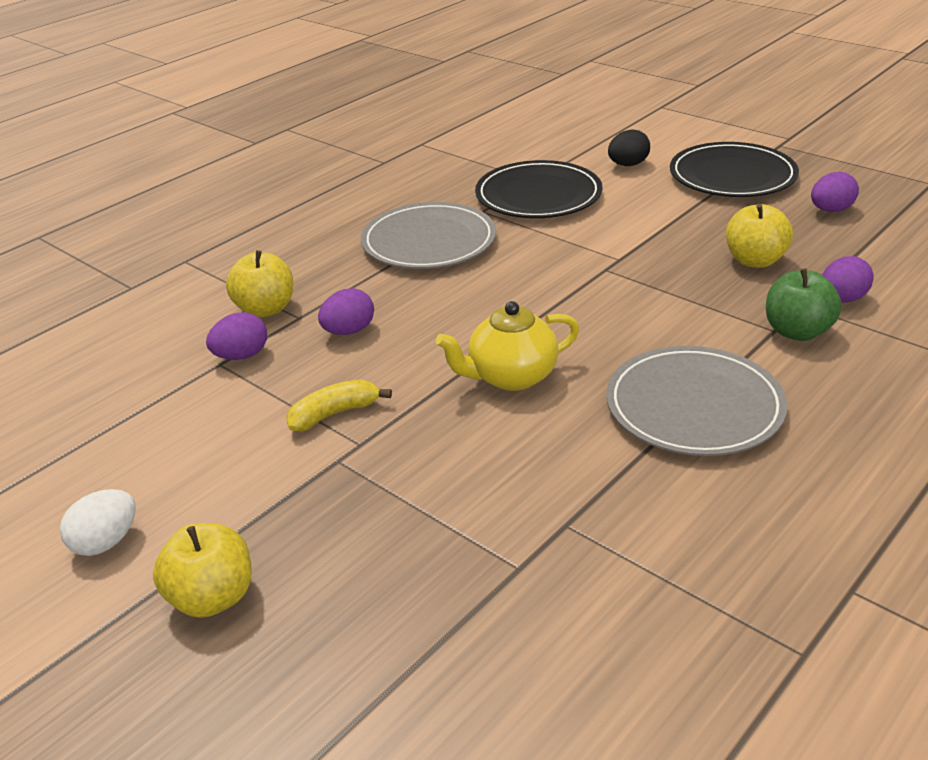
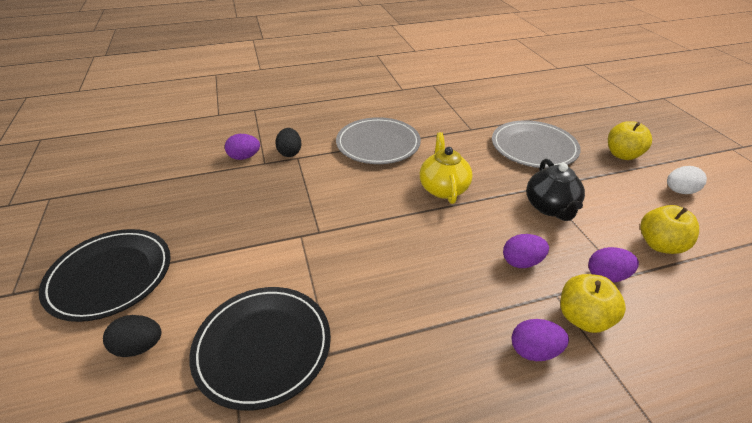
camera: 150 degrees left, 5 degrees up
(334, 414) = (550, 207): yellow banana -> black teapot
(429, 241) = (408, 333): grey plate -> grey plate (534, 147)
(511, 376) = (443, 188): yellow teapot -> yellow teapot turned 105 degrees counterclockwise
(755, 261) = (237, 195): yellow apple -> yellow apple (660, 245)
(797, 332) = (290, 152): green apple -> black egg
(831, 210) = (134, 208): purple egg -> purple egg (534, 351)

